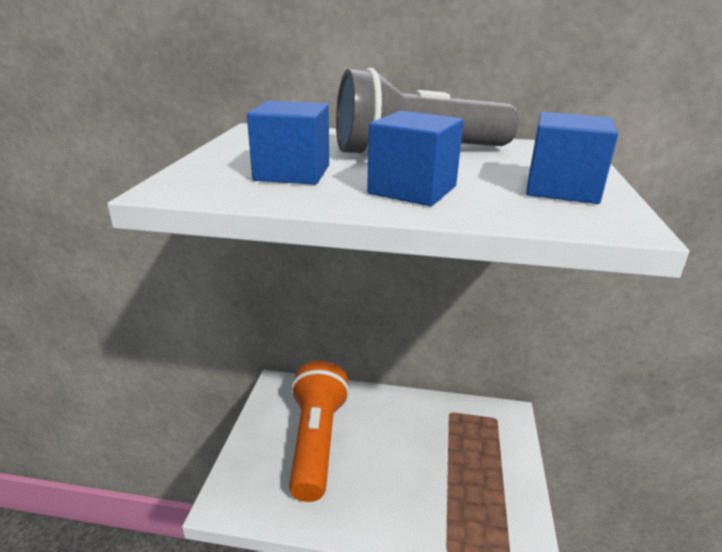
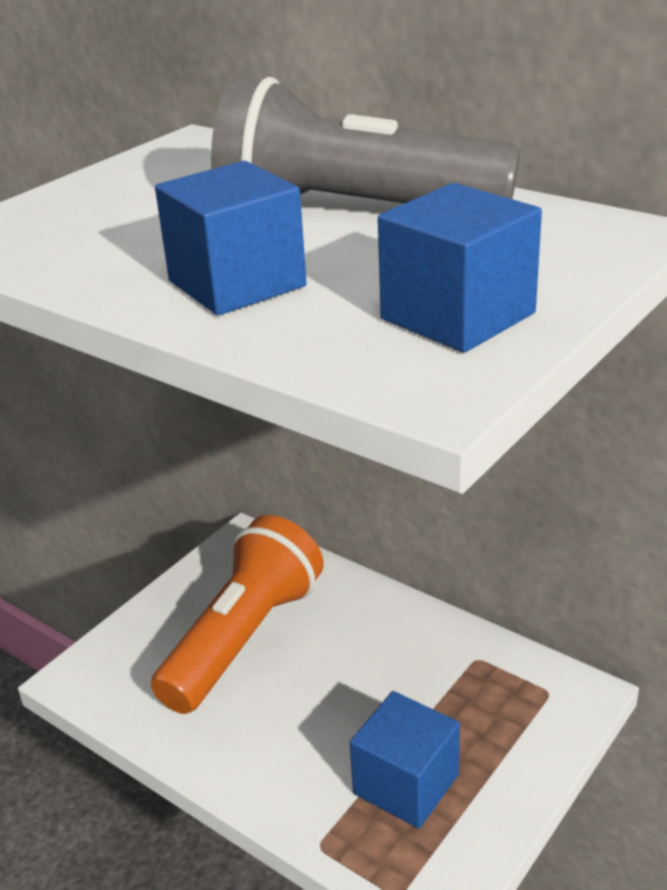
camera: 30 degrees right, 5 degrees up
(292, 173) = (128, 231): blue cube -> blue cube (406, 784)

